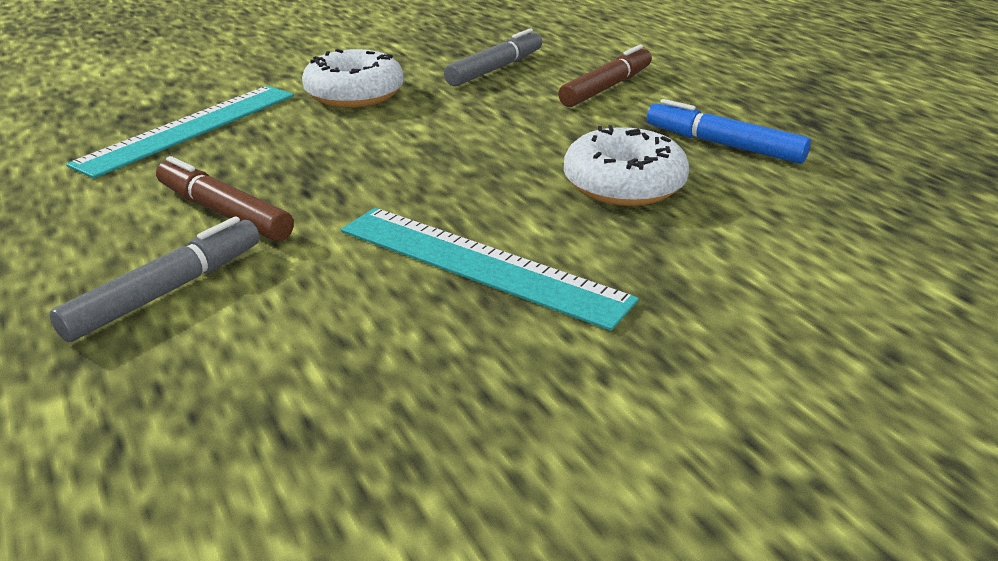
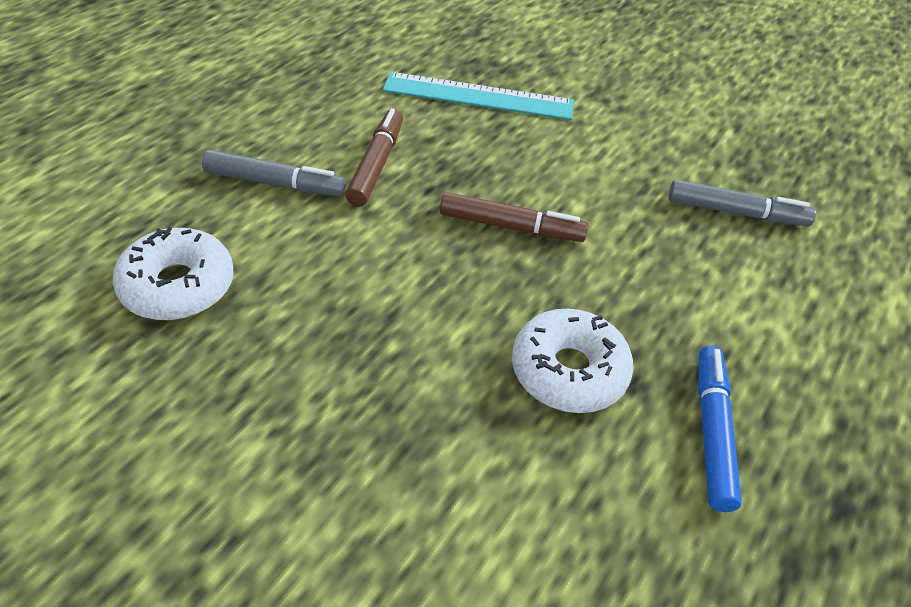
camera: 60 degrees right, 15 degrees up
(354, 94) = (604, 149): white donut -> white donut (178, 286)
(480, 264) = (383, 317): turquoise ruler -> none
(606, 87) = (769, 304): brown marker -> brown marker (511, 227)

